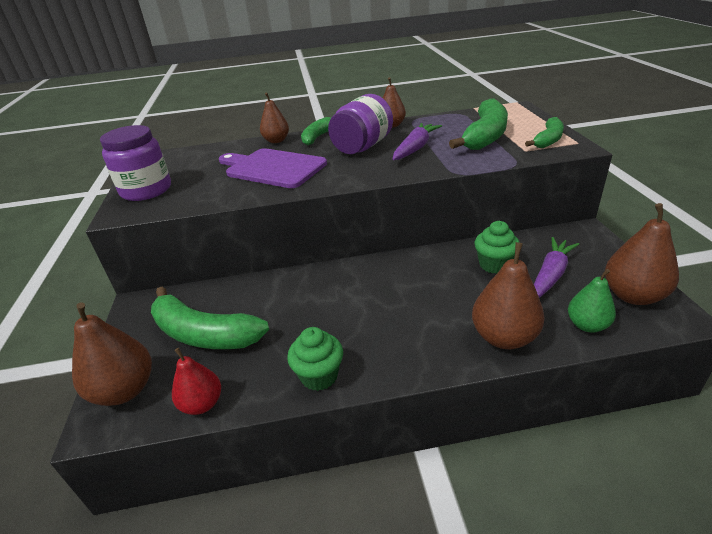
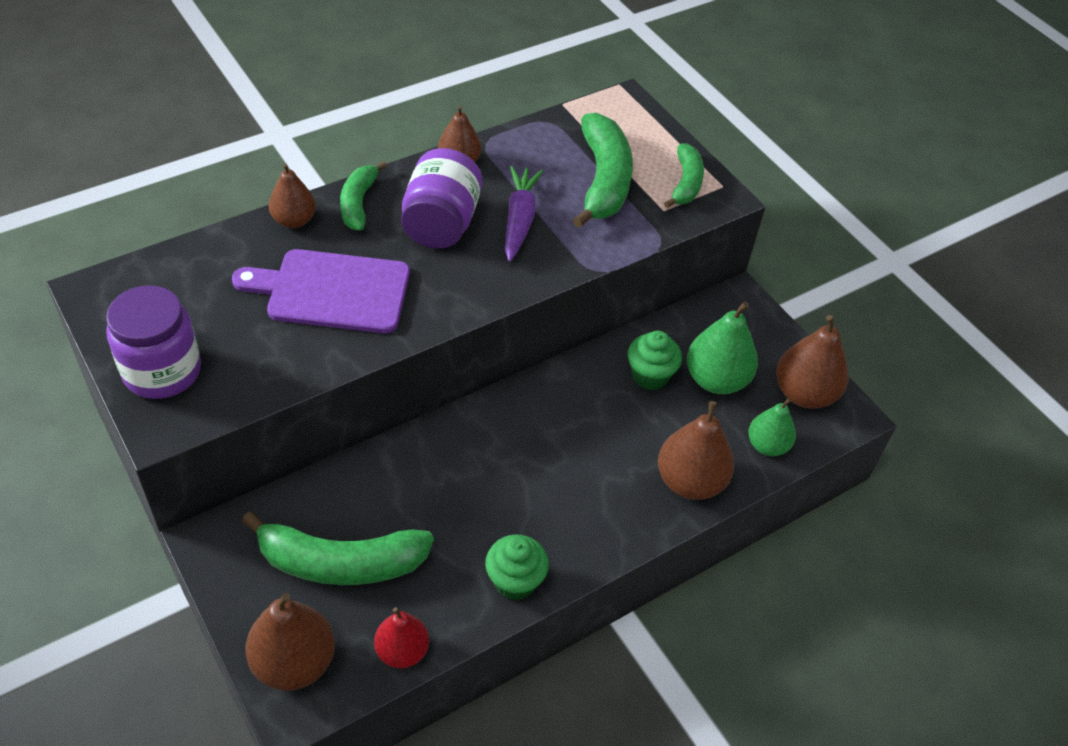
camera: 30 degrees left, 15 degrees up
(550, 275) = (716, 380): purple carrot -> green pear

